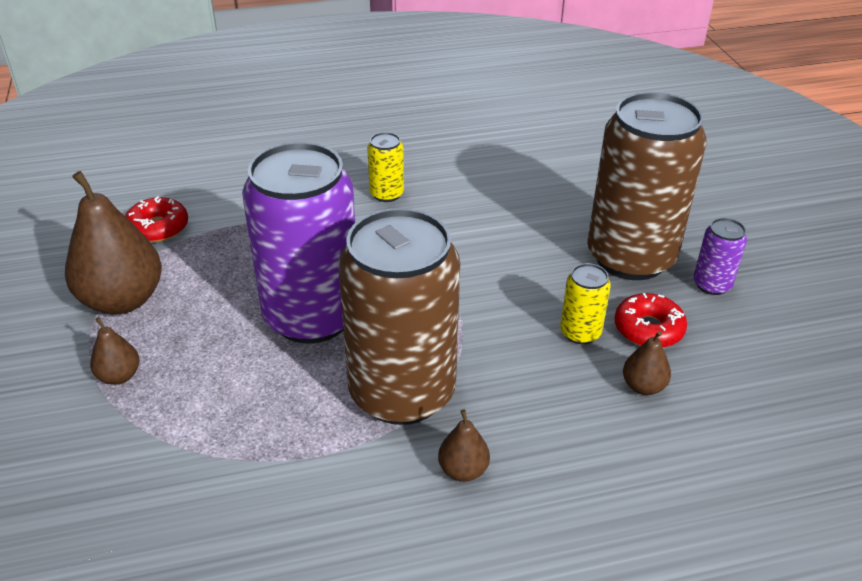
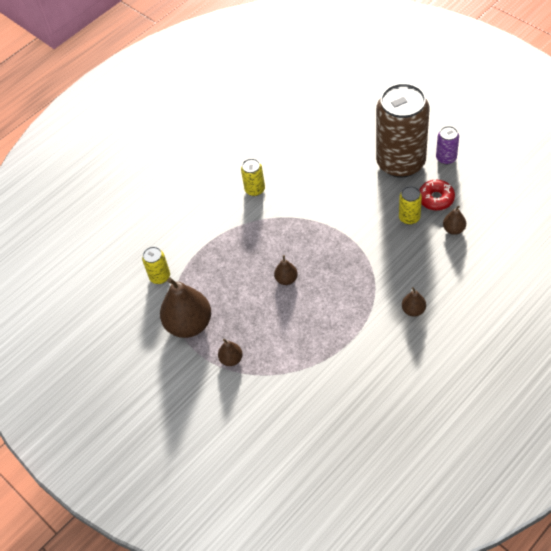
camera: 25 degrees left, 15 degrees up
(158, 228) = (160, 276): red donut -> yellow can
(312, 316) = (286, 279): purple can -> brown pear
(402, 392) = (360, 292): brown can -> none

